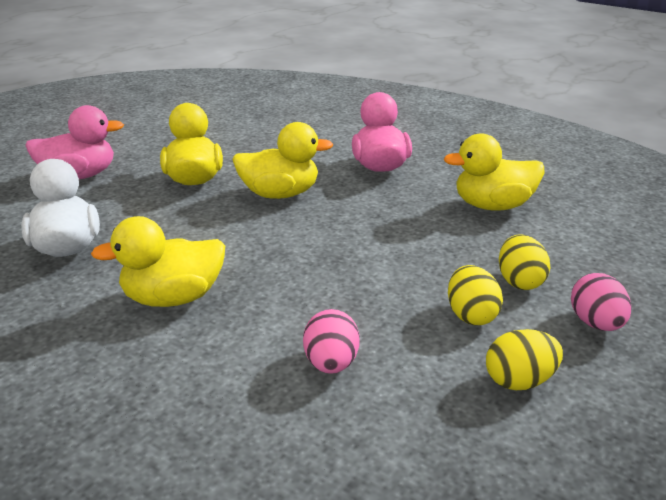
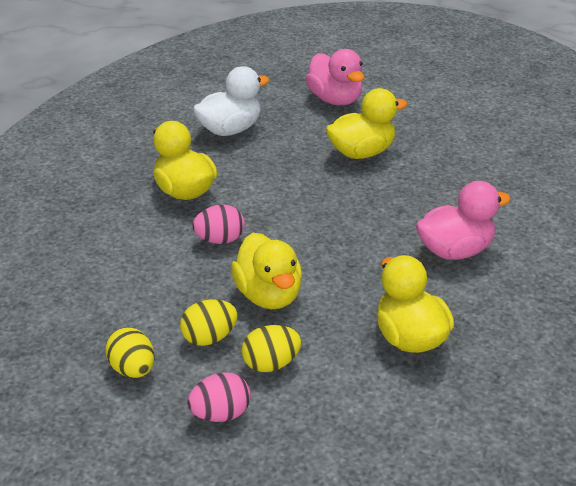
camera: 75 degrees right, 5 degrees up
(280, 194) = (360, 203): yellow duck -> yellow duck (269, 295)
(331, 363) = (131, 275): pink egg -> pink egg (220, 240)

